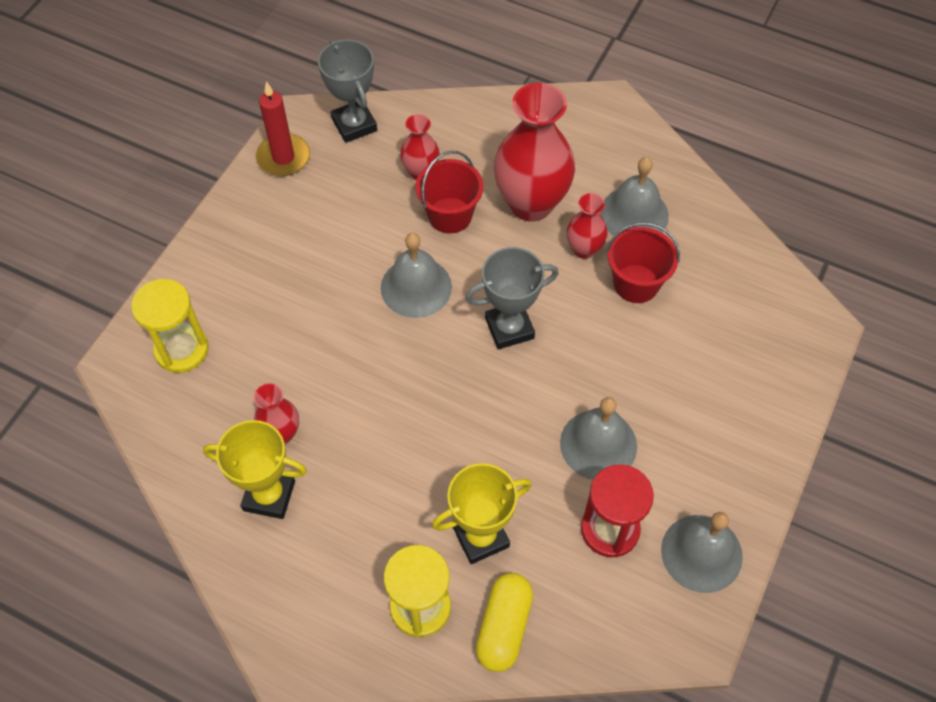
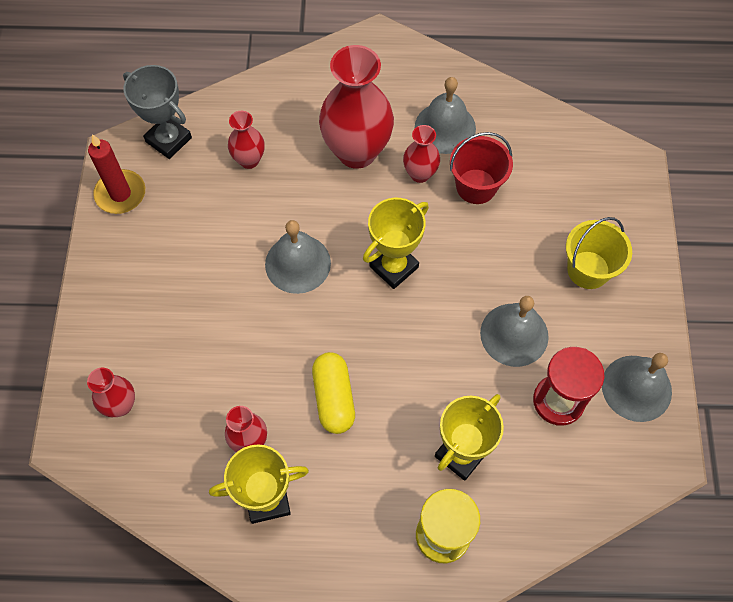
camera: 25 degrees left, 5 degrees up
(181, 349) = (121, 405): yellow hourglass -> red vase
(450, 215) = (294, 188): red bucket -> none
(504, 627) = (517, 520): yellow capsule -> yellow capsule (334, 398)
(509, 328) = (393, 267): grey trophy -> yellow trophy
(712, 413) = (588, 270): none -> yellow bucket

